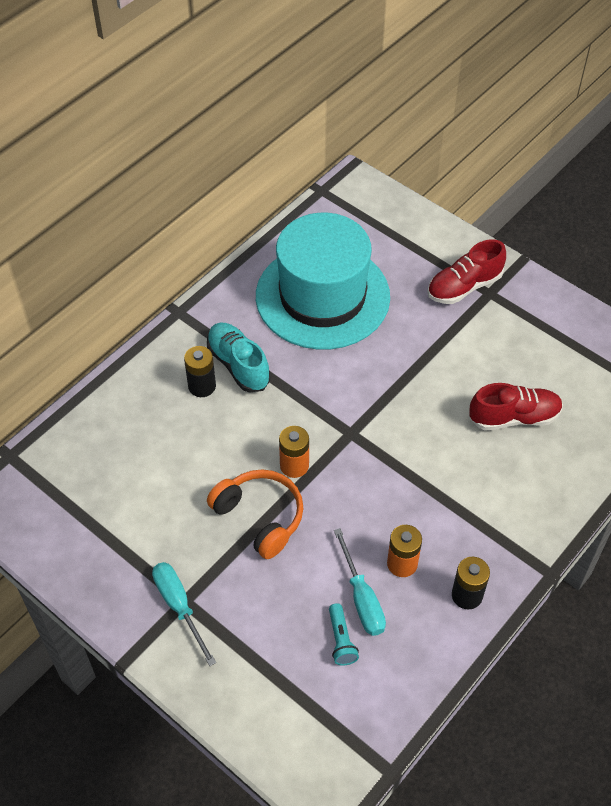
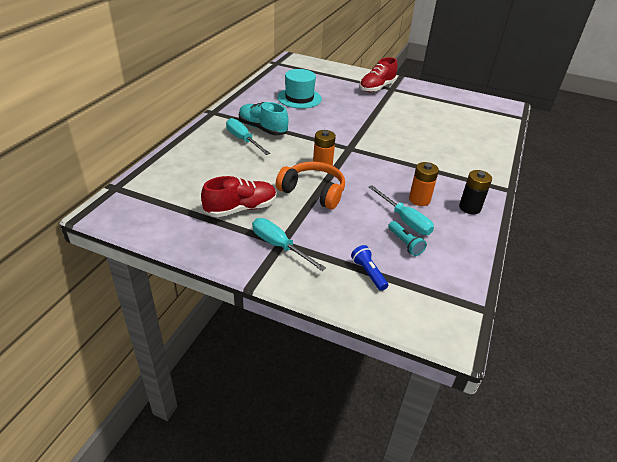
camera: 20 degrees left, 15 degrees down
(202, 386) = (243, 140): black battery -> turquoise screwdriver
(271, 677) = (368, 273): none -> blue flashlight
(322, 296) = (299, 98): turquoise hat -> turquoise hat, size x0.54
(514, 417) = (439, 131): red shoe -> red shoe (241, 209)

